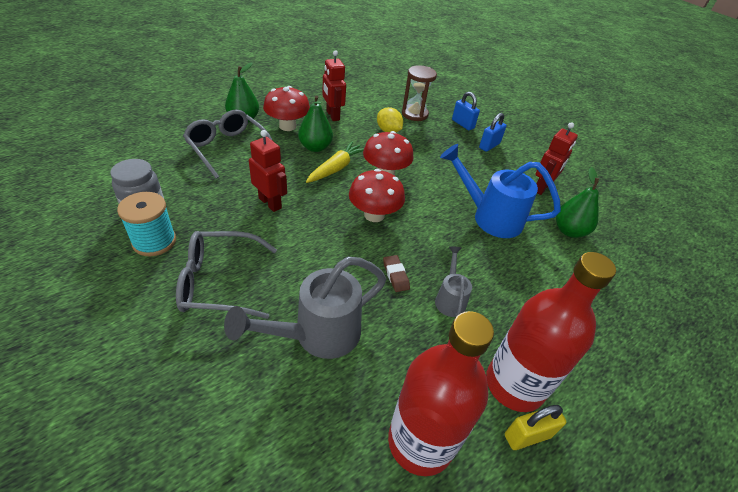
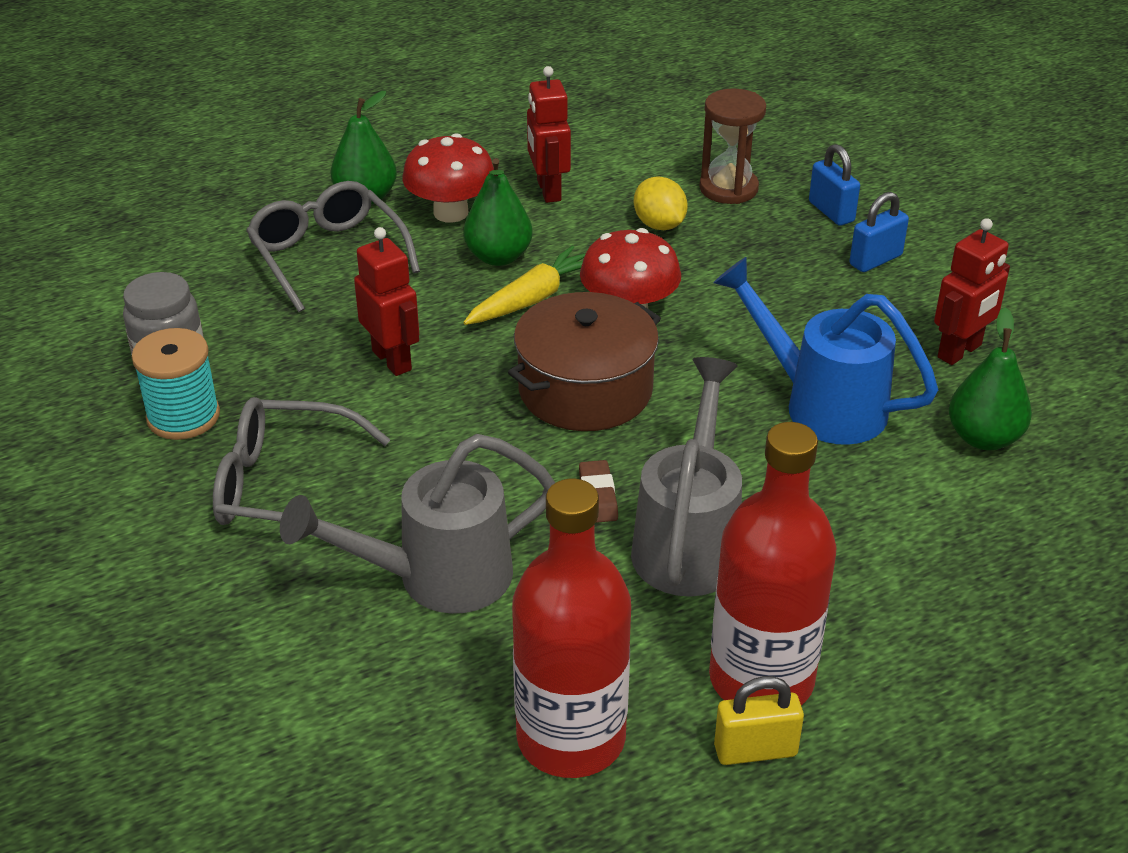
camera: 15 degrees right, 5 degrees down
(374, 215) = (585, 390): red mushroom -> brown pot
(450, 298) = (689, 540): grey watering can -> grey watering can, size x1.88

